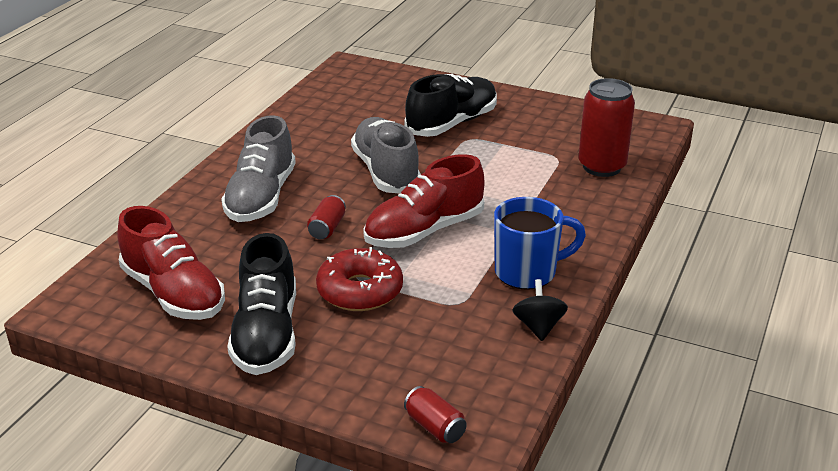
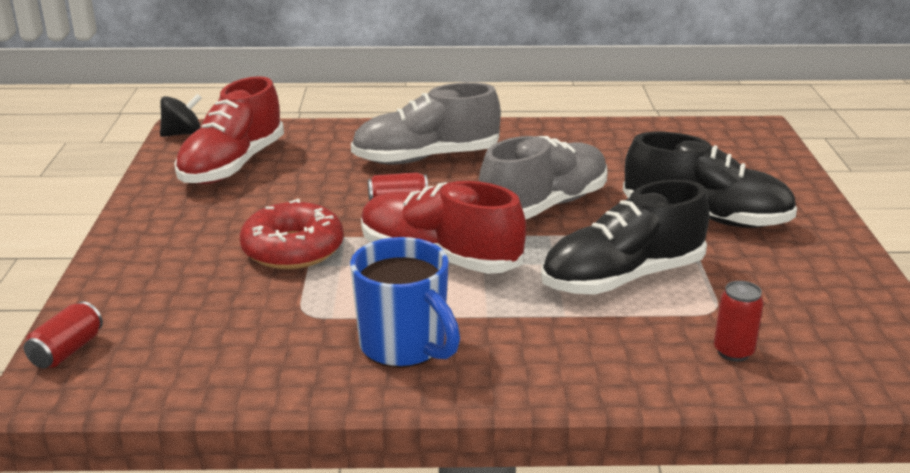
camera: 65 degrees right, 5 degrees down
(266, 334) = (190, 222): black shoe -> black shoe (622, 278)
(538, 327) = (288, 380): black spinning top -> black spinning top (182, 134)
(602, 167) = (733, 352): red can -> red can, size x0.51

